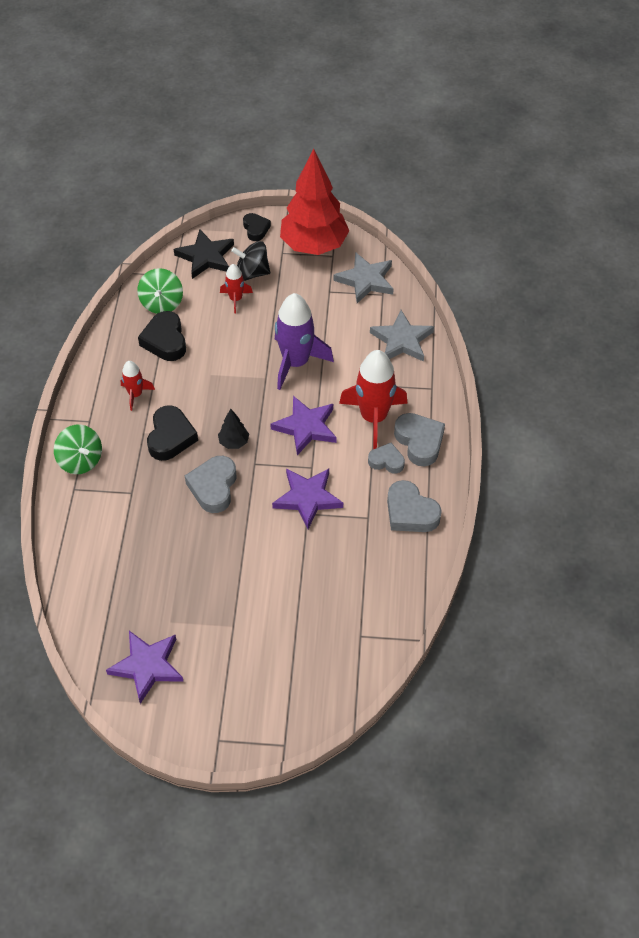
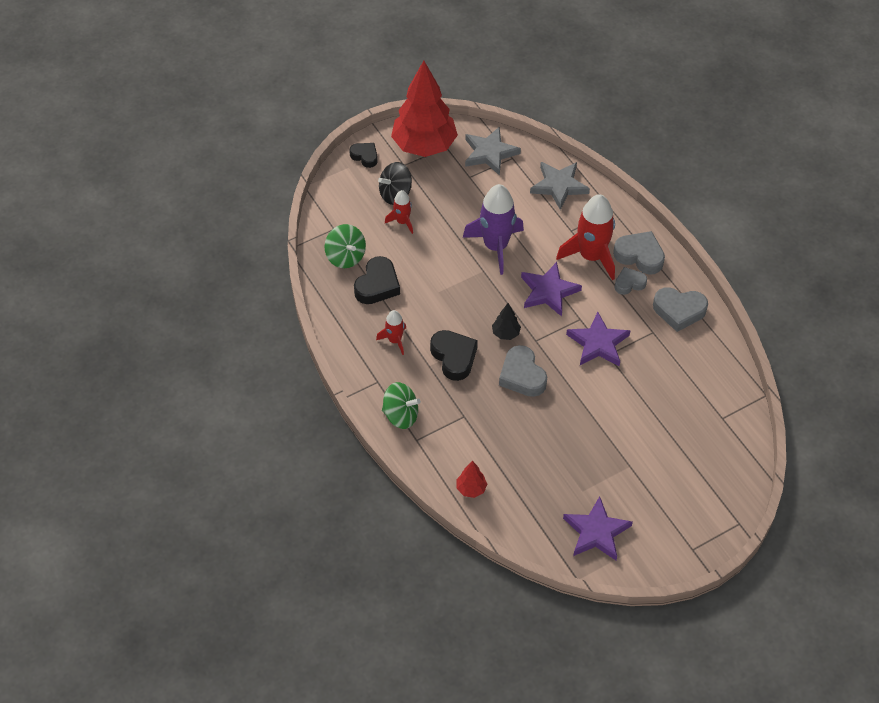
camera: 35 degrees left, 0 degrees up
(78, 559) = (471, 489): none -> red tree
(165, 340) = (377, 285): black heart -> black heart turned 105 degrees counterclockwise
(206, 257) = (346, 200): black star -> none

